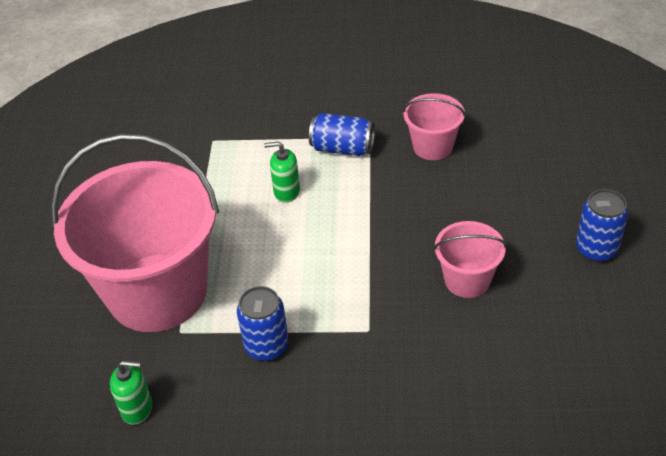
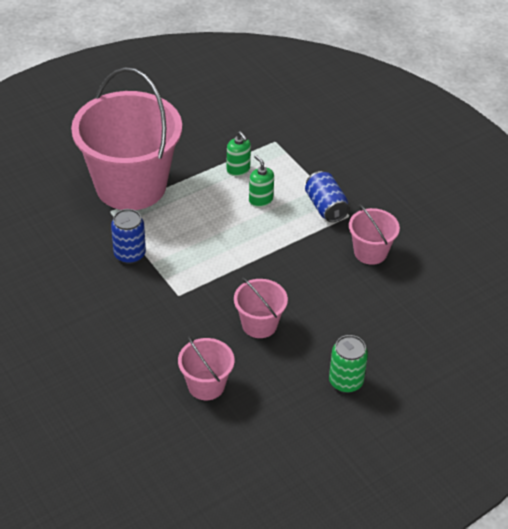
camera: 50 degrees right, 0 degrees up
(137, 408) = (45, 223): green soap dispenser -> green soap dispenser (238, 169)
(525, 371) = (206, 385): none -> pink bucket
(596, 249) = (346, 382): blue can -> green can

